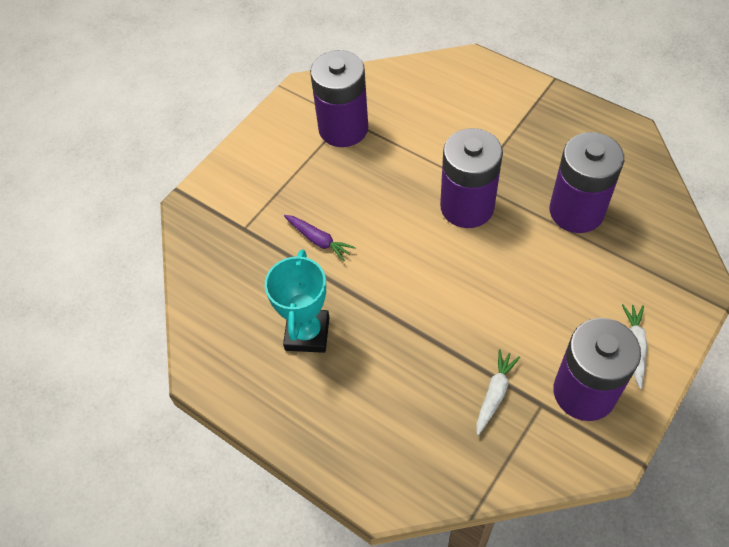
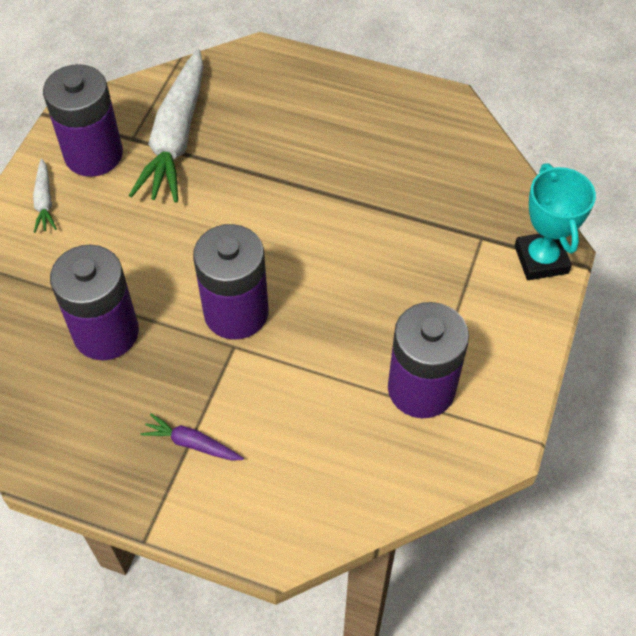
camera: 160 degrees right, 0 degrees up
(307, 333) = (366, 151): turquoise trophy -> turquoise trophy (541, 259)
(319, 240) = (393, 240): purple carrot -> purple carrot (192, 443)
(494, 393) = (176, 138): white carrot -> white carrot, size x2.24

